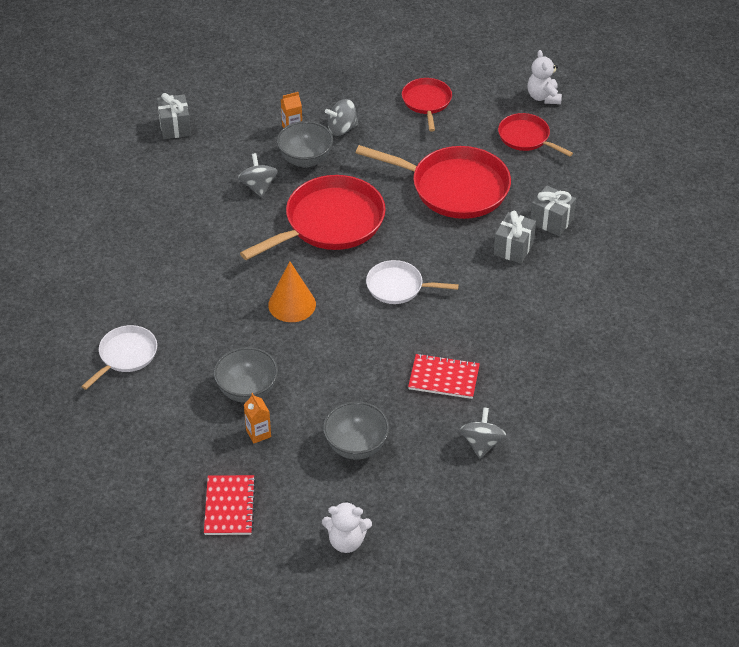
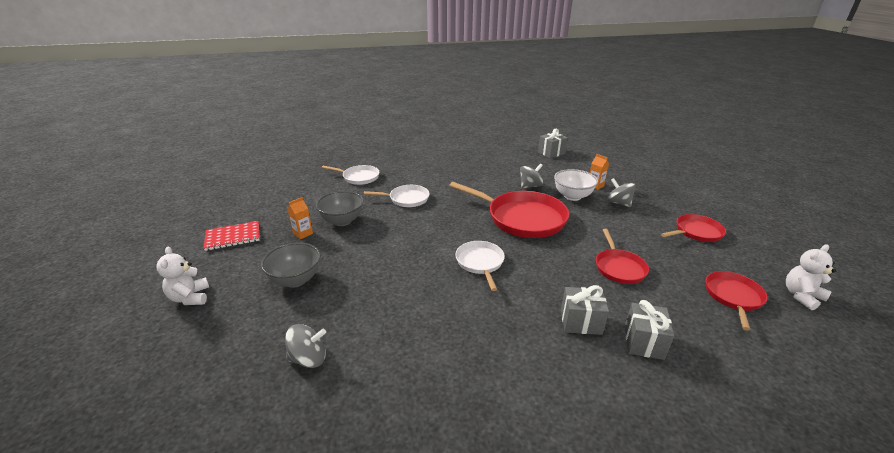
camera: 70 degrees right, 15 degrees down
(224, 315) = (407, 199): none -> white pan
(292, 304) = (431, 220): orange cone -> none
(305, 159) = (572, 196): grey bowl -> white bowl
(444, 378) = (387, 312): red notebook -> none
(455, 188) = (619, 267): red pan -> red pan, size x0.55

